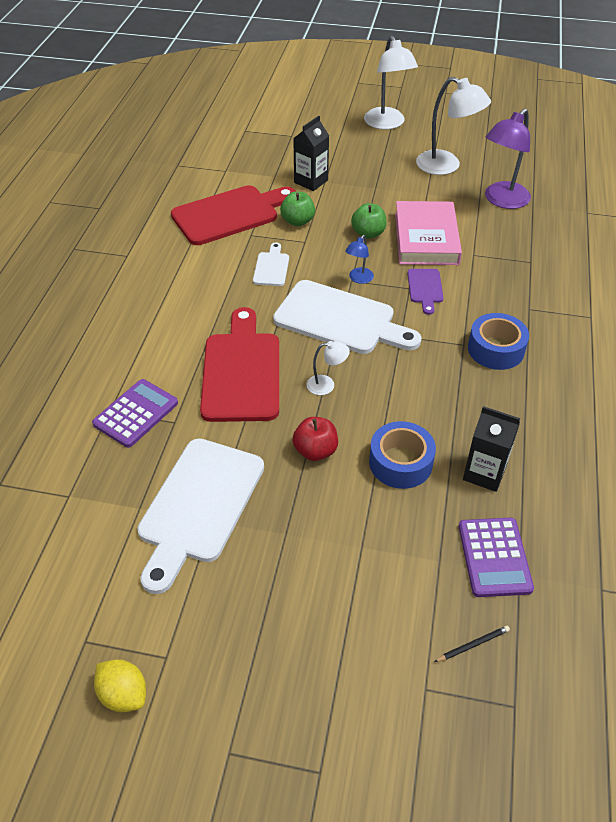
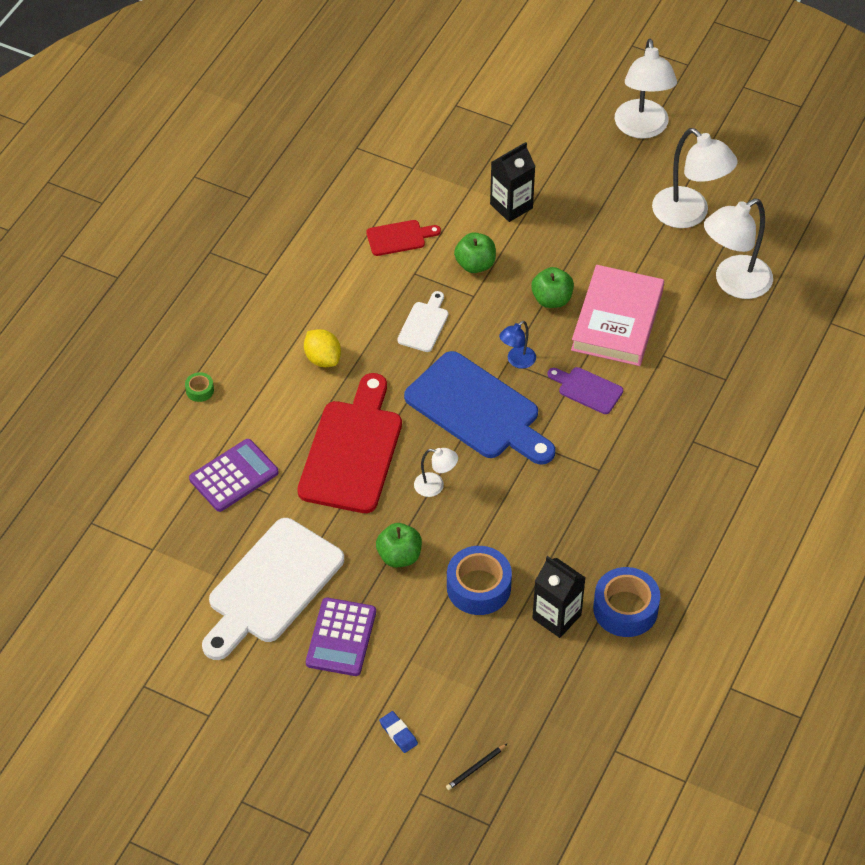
camera: 15 degrees right, 5 degrees up
(87, 350) = (199, 390): none -> green tape
(124, 694) = (167, 736): yellow lemon -> yellow lemon (323, 359)
(230, 214) = (399, 238): red cutting board -> red cutting board, size x0.47
(315, 451) = (399, 556): red apple -> green apple
(340, 319) = (477, 410): white cutting board -> blue cutting board
(377, 626) = (398, 733): none -> blue eraser
(425, 288) = (587, 389): purple cutting board -> purple cutting board turned 105 degrees clockwise
(473, 644) = (476, 768): black pencil -> black pencil turned 150 degrees clockwise
(494, 557) = (529, 699): purple calculator -> purple calculator (341, 637)
(496, 349) = (631, 483): blue tape -> blue tape (625, 609)
(502, 200) = (734, 283): purple lamp -> white lamp

